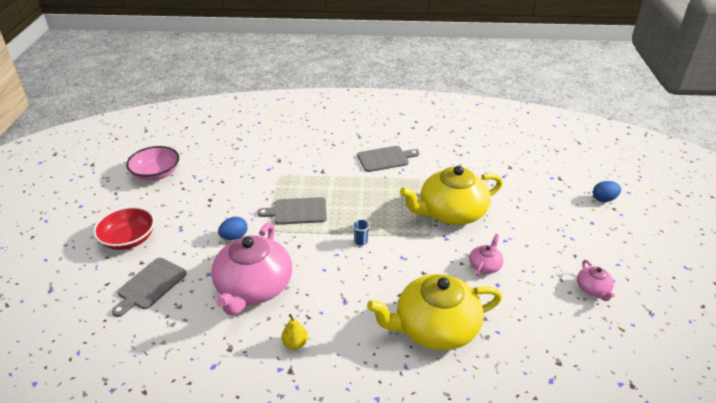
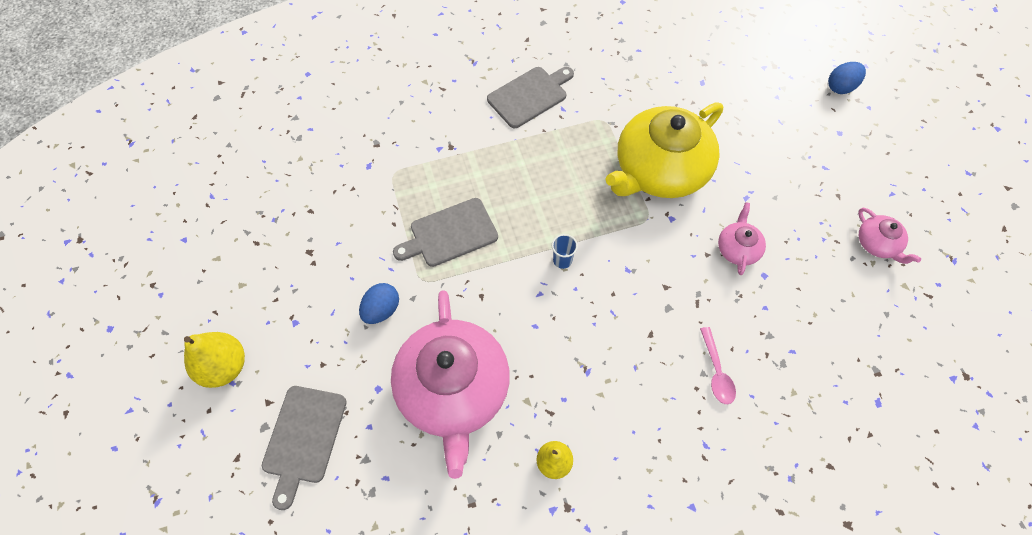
camera: 20 degrees left, 25 degrees up
(128, 239) = (224, 367): red bowl -> yellow pear
(156, 174) = (197, 226): pink bowl -> none
(435, 327) = (716, 372): yellow teapot -> pink spoon

